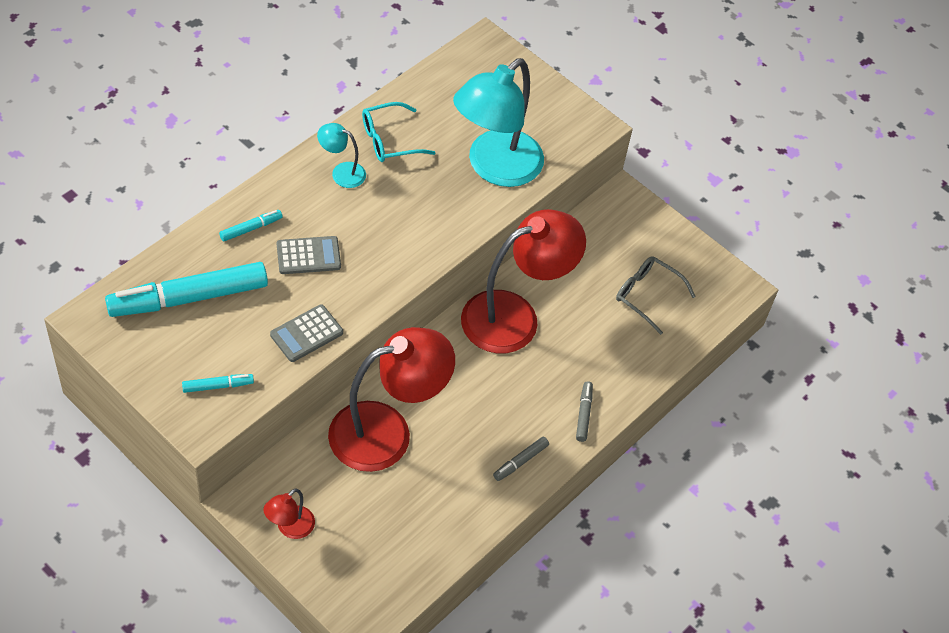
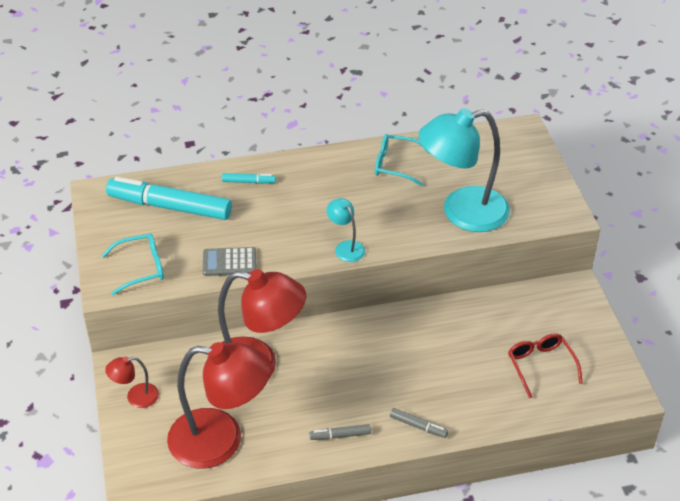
camera: 40 degrees right, 10 degrees down
(218, 386) = (141, 268): turquoise marker -> turquoise glasses
(308, 256) = (273, 214): grey calculator -> none
(342, 172) = (343, 172): turquoise lamp -> turquoise lamp (346, 247)
(515, 316) = (418, 333): red lamp -> red lamp (221, 440)
(583, 414) = (418, 426): grey marker -> grey marker turned 75 degrees clockwise
(647, 295) = (541, 366): grey glasses -> red glasses

